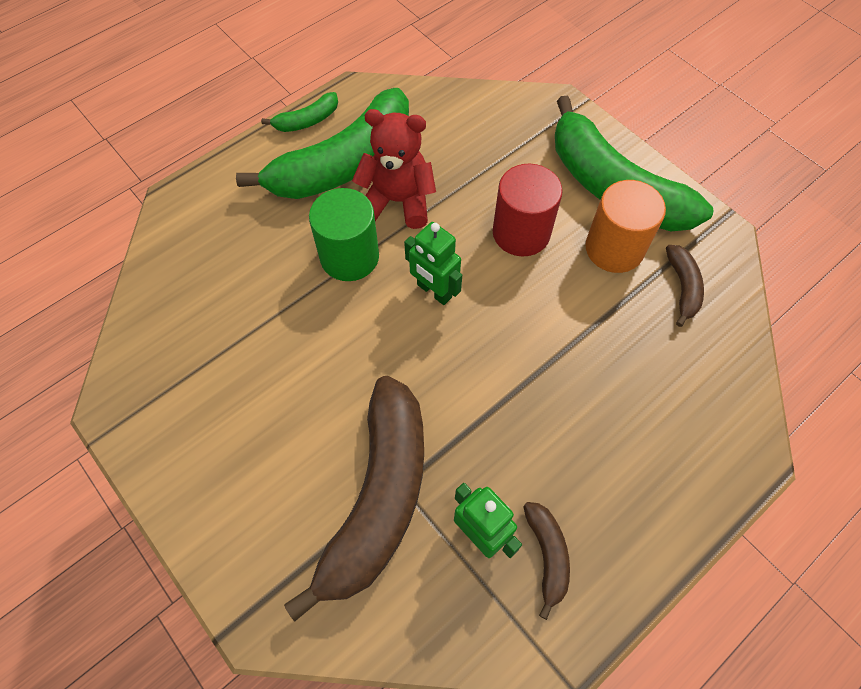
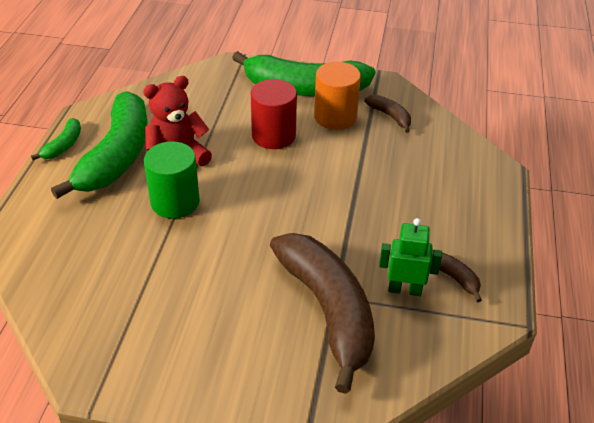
camera: 40 degrees left, 20 degrees down
(434, 291) = (251, 191): green robot -> none

